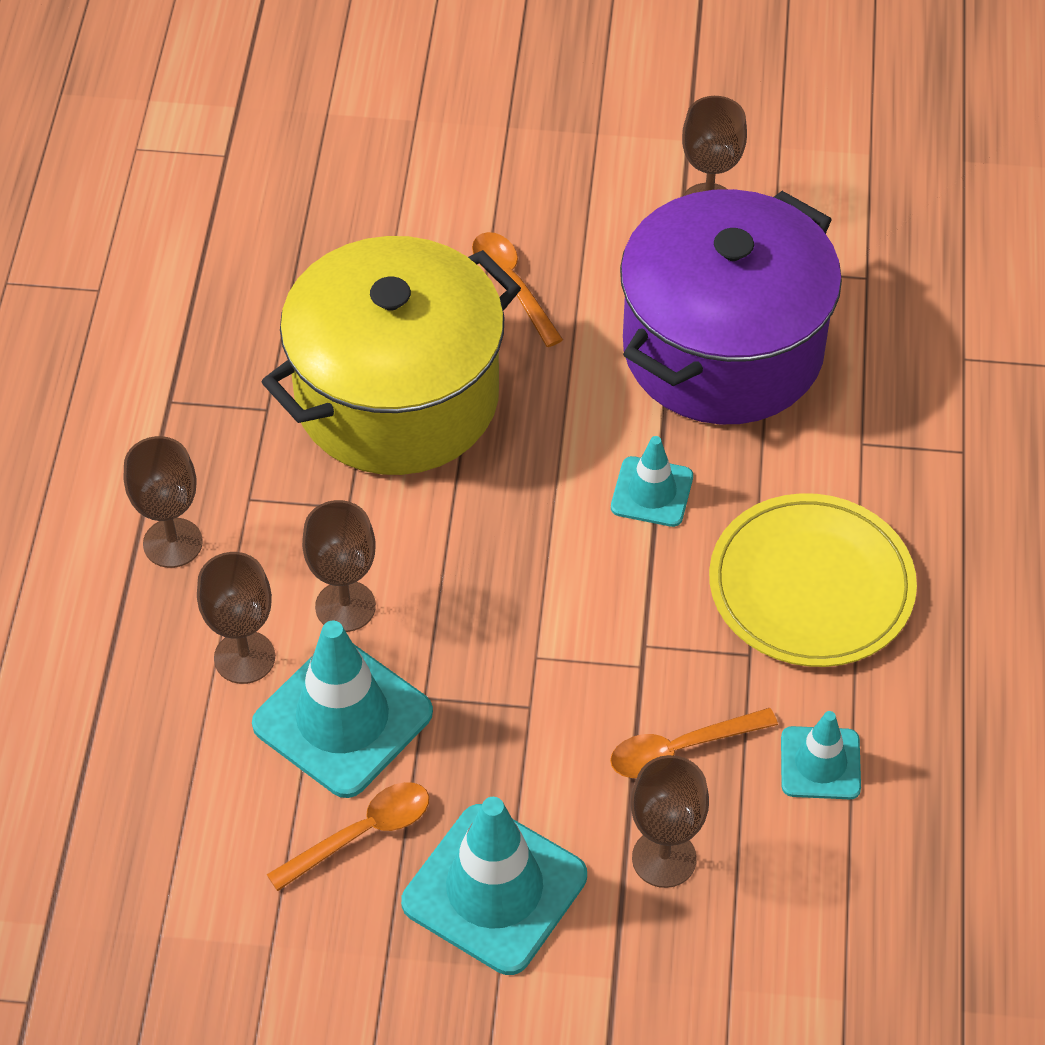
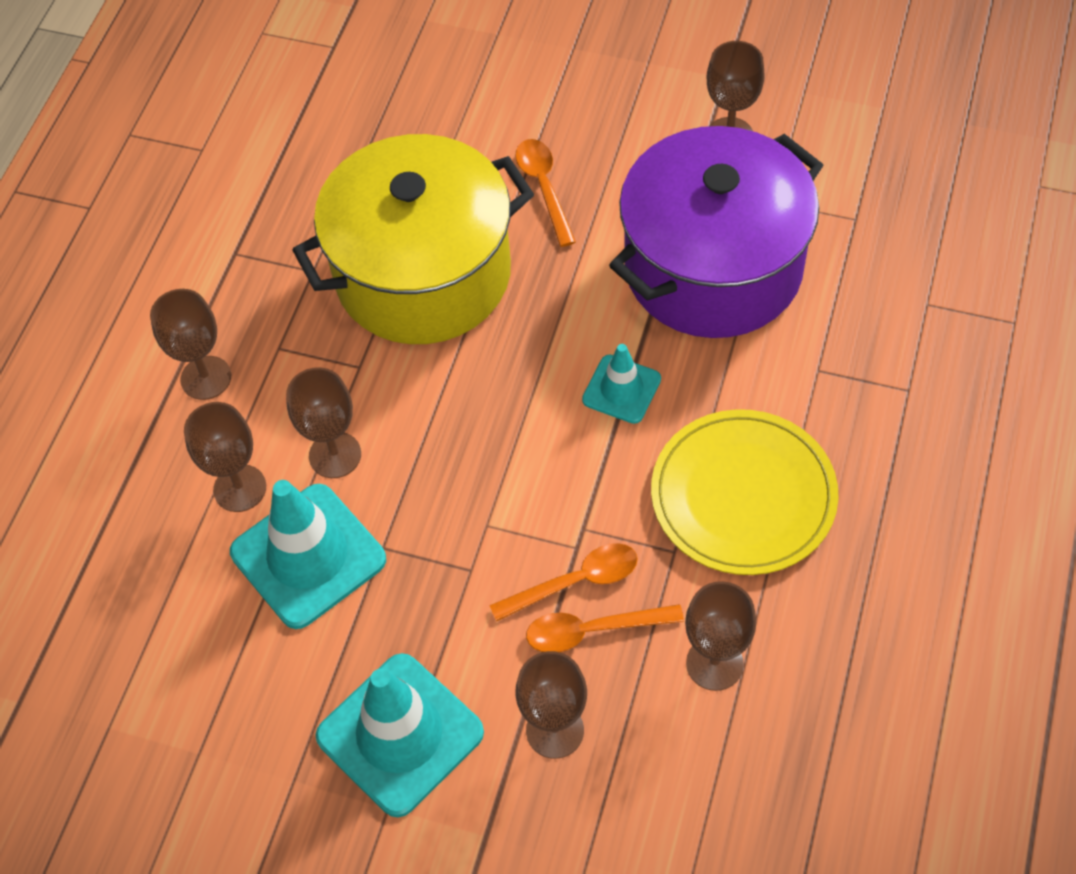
camera: 15 degrees right, 5 degrees up
(361, 834) = (299, 664): orange spoon -> orange spoon (575, 582)
(820, 763) = (714, 663): turquoise traffic cone -> brown goblet

